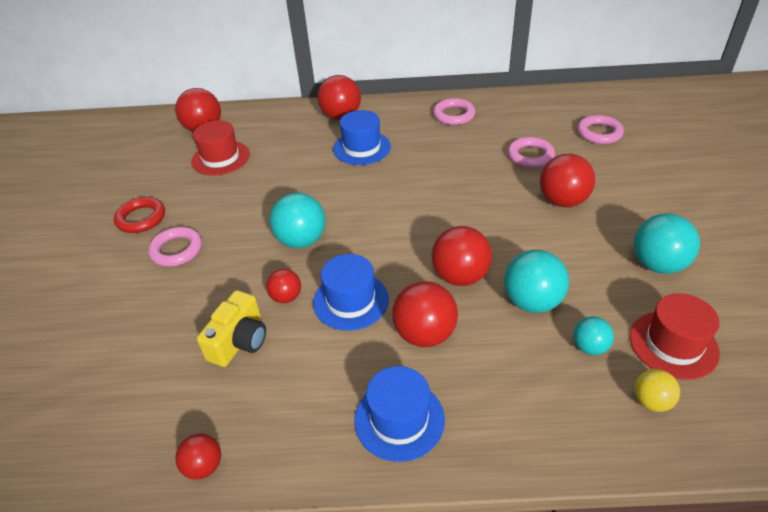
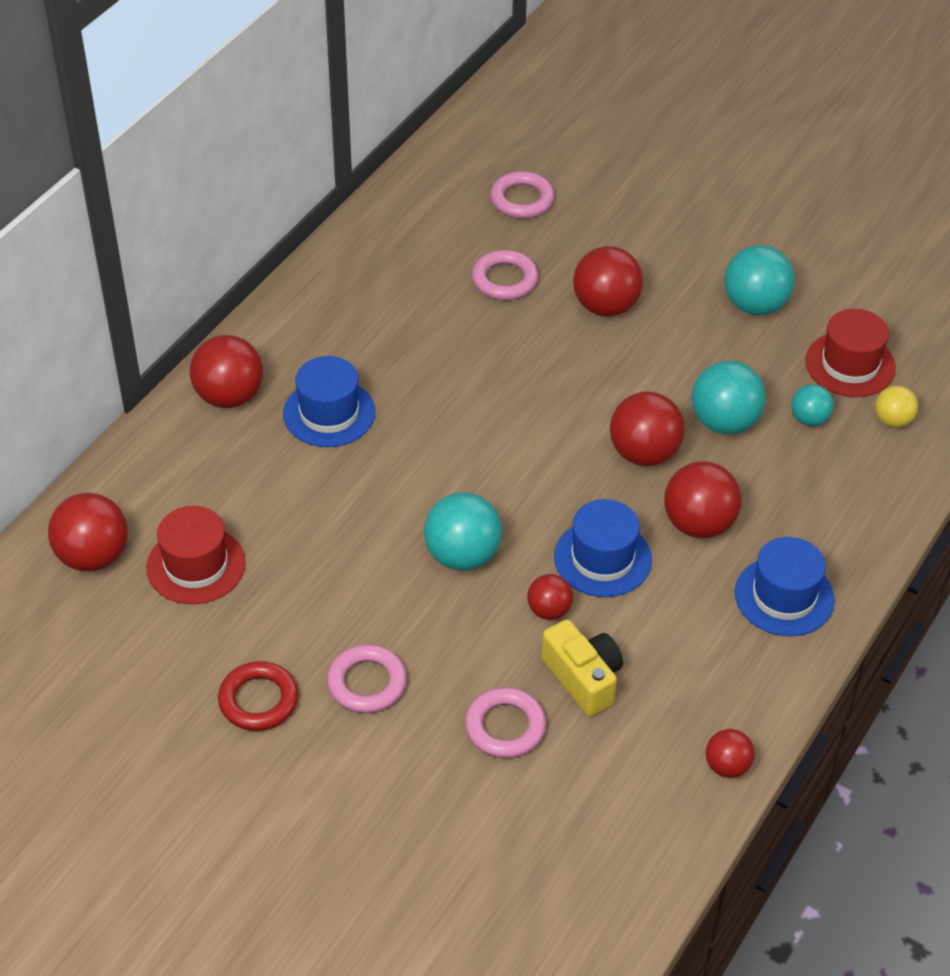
camera: 60 degrees left, 5 degrees up
(453, 115) = (350, 291): pink ring -> pink ring (505, 727)

